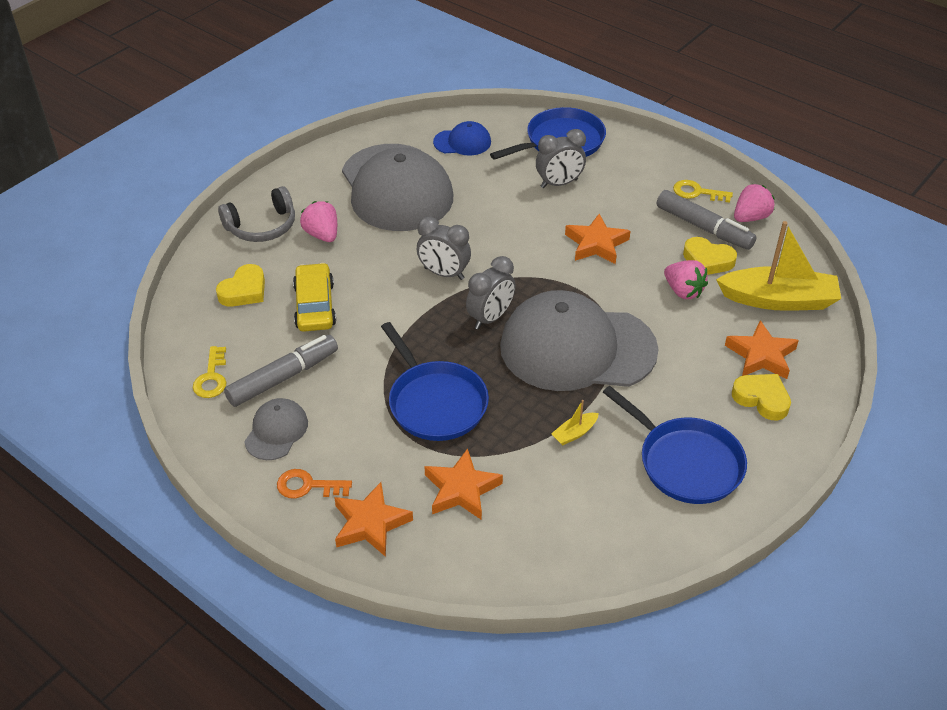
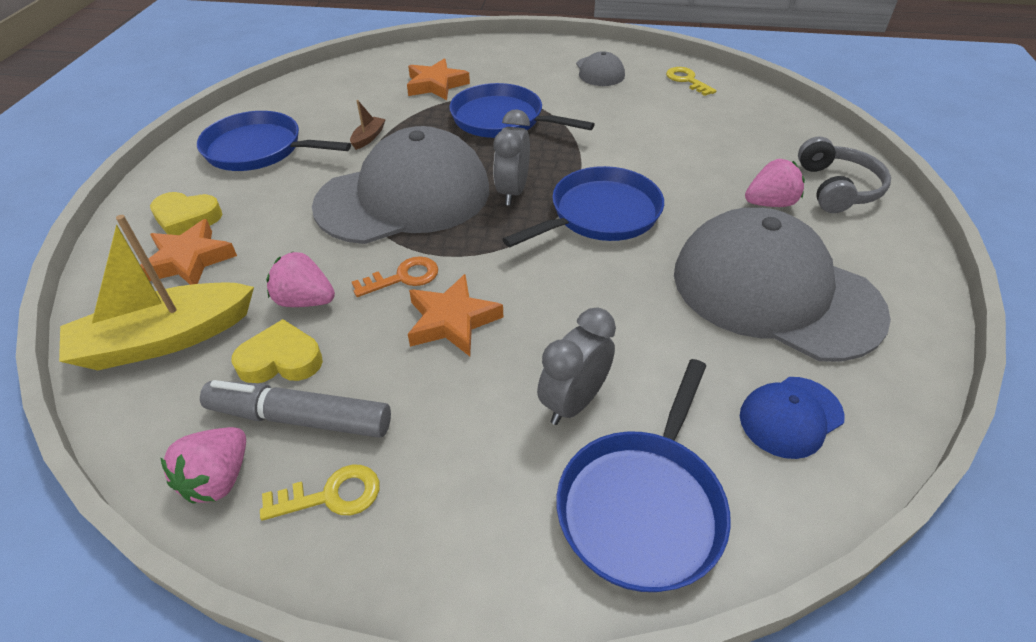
camera: 150 degrees right, 0 degrees up
(244, 291) = (757, 134): yellow heart -> none
(262, 226) = (837, 188): grey headphones -> grey headphones turned 150 degrees clockwise
(283, 377) = (637, 96): grey marker -> none
(307, 486) = (543, 57): orange key -> orange key (404, 277)
(315, 306) = (683, 145): yellow car -> none
(322, 235) = (769, 203): pink strawberry -> pink strawberry turned 45 degrees counterclockwise
(370, 523) = (483, 56): orange star -> none
(444, 273) = (600, 214): grey clock -> blue pan
(574, 433) = (368, 138): yellow boat -> brown boat

